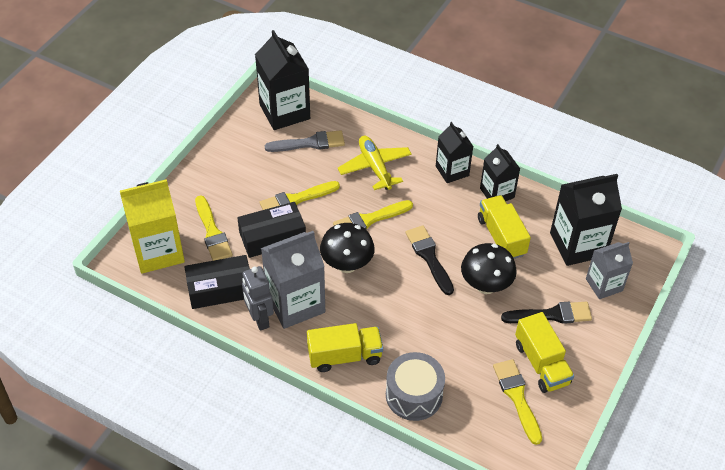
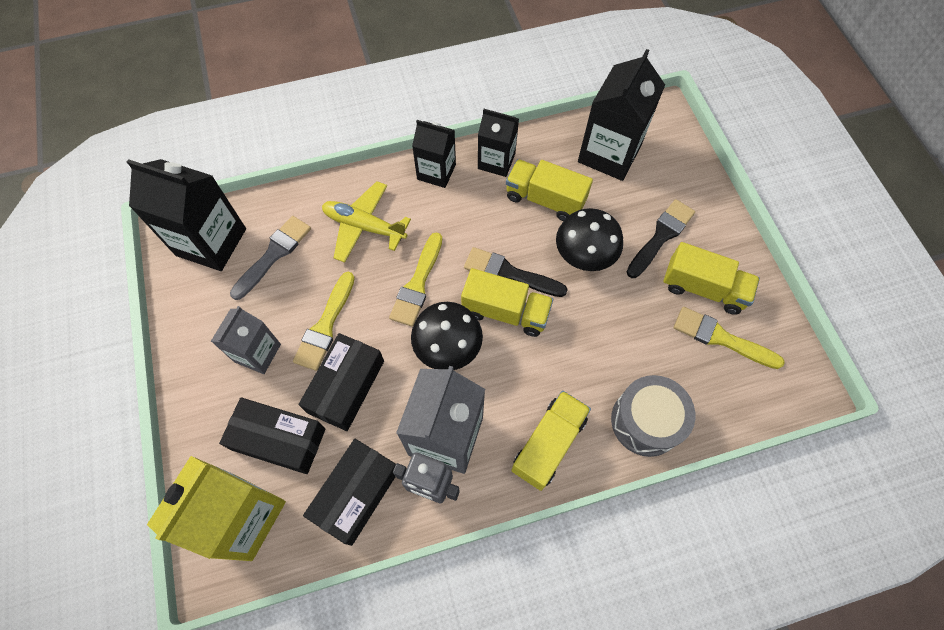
camera: 45 degrees left, 15 degrees up
(212, 232) = (279, 439): yellow brush -> black box
(402, 274) = (505, 311): none -> yellow truck
(604, 285) = (667, 172): grey carton -> grey carton (257, 353)

